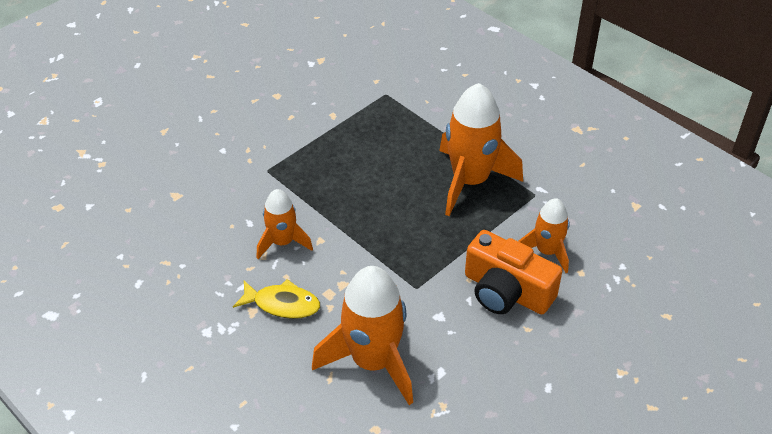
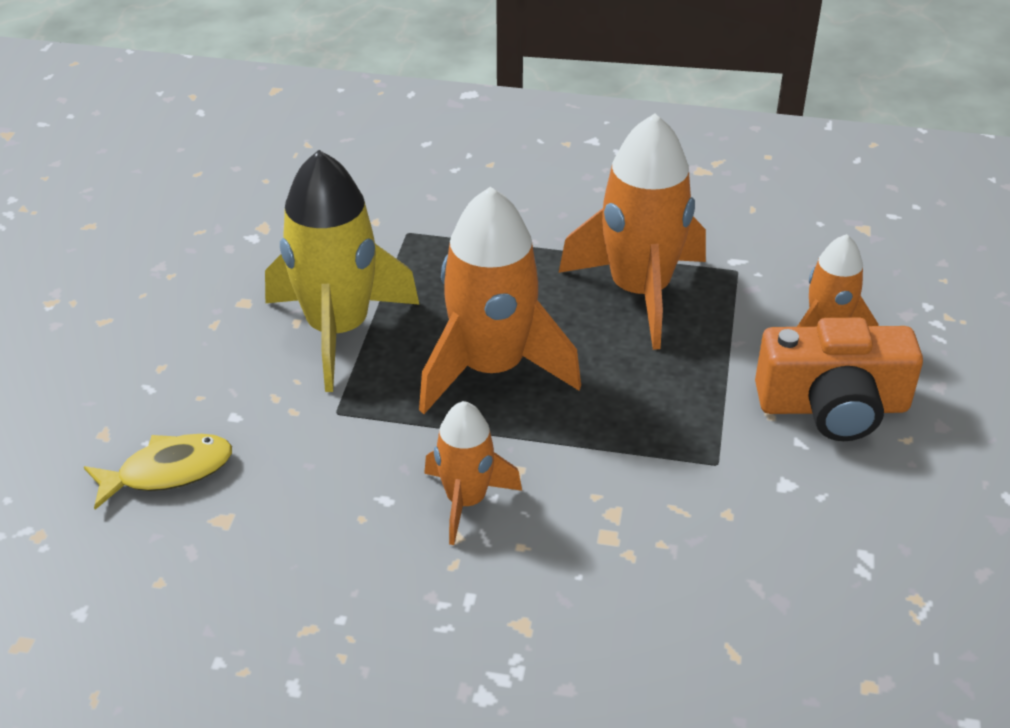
camera: 35 degrees left, 5 degrees down
(282, 304) = (558, 589): yellow fish -> yellow fish (168, 471)
(305, 130) = (338, 330): none -> yellow rocket
(373, 361) = (767, 595): orange rocket -> orange rocket (492, 369)

